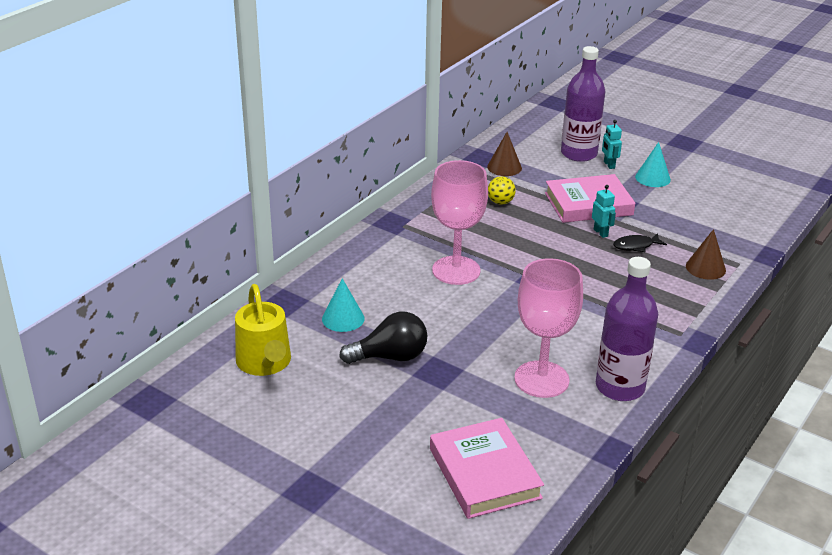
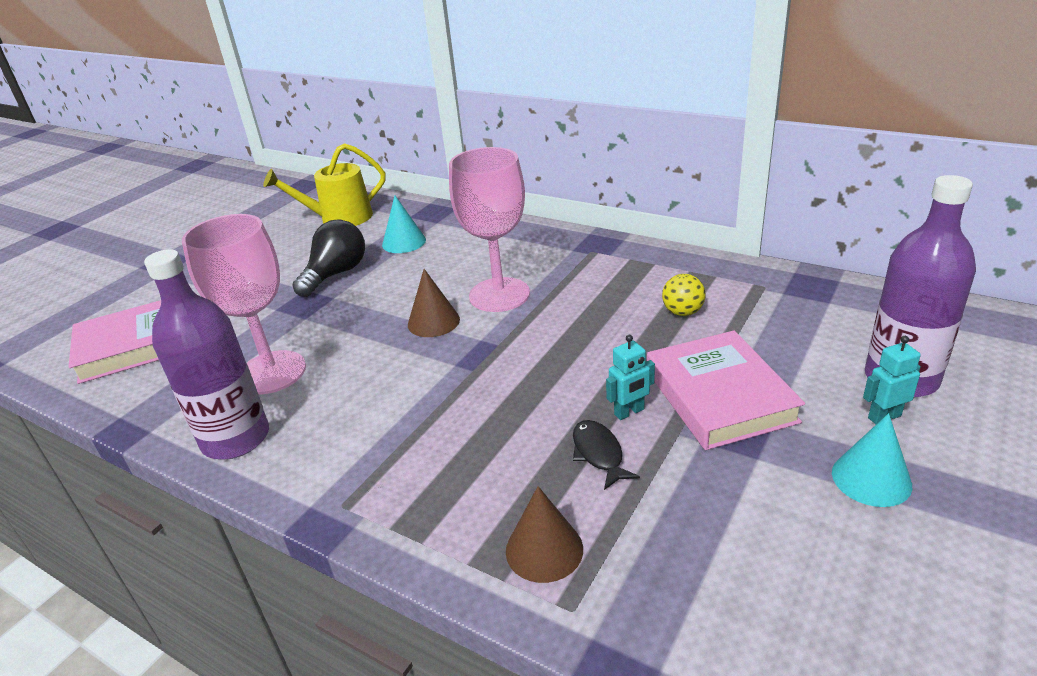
camera: 90 degrees right, 0 degrees up
(390, 357) = (336, 274): black light bulb -> black light bulb turned 135 degrees counterclockwise
(504, 167) = (792, 307): brown cone -> brown cone (433, 322)

